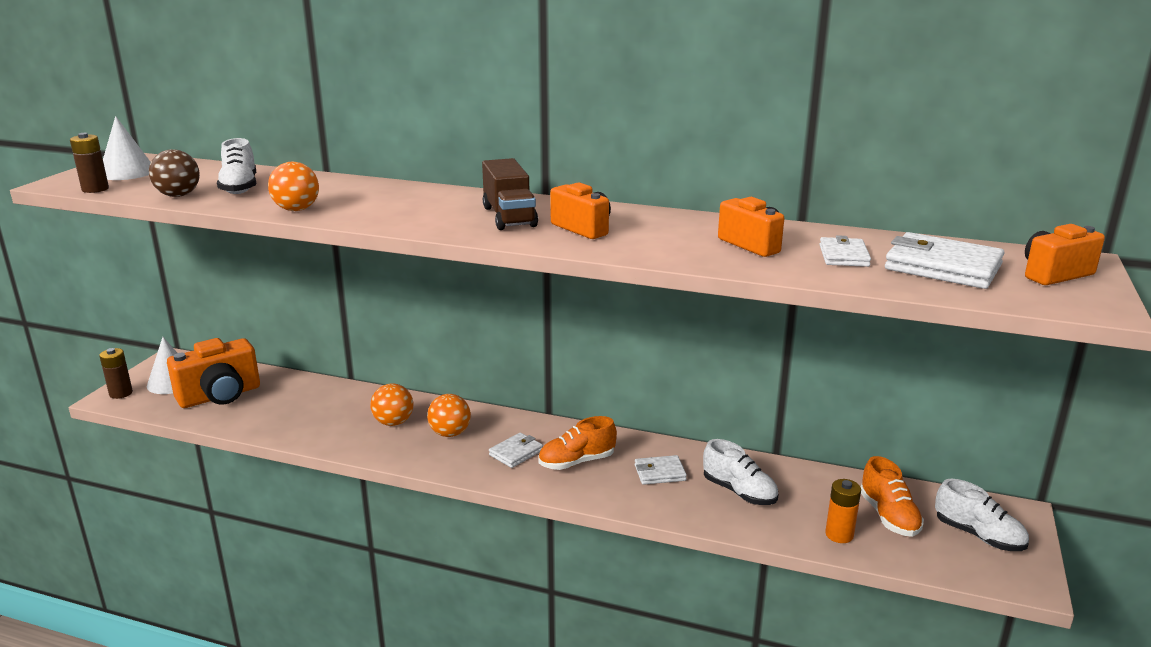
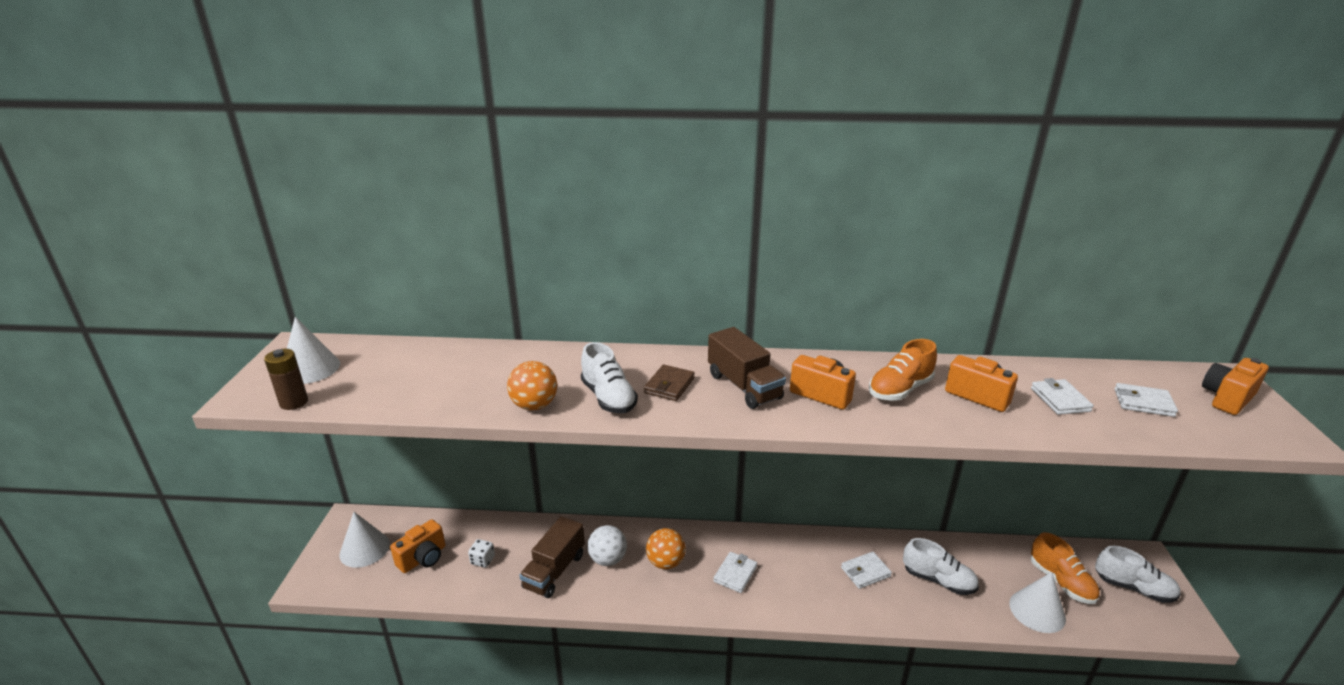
camera: 15 degrees left, 5 degrees up
(121, 393) = (317, 574): brown battery -> none
(178, 195) = (394, 400): brown ball -> none
(220, 396) = (423, 558): orange camera -> orange camera, size x0.63
(240, 187) = (450, 378): white shoe -> white shoe (608, 398)
(273, 405) = (482, 560): none -> white dice
(336, 423) = (554, 571): none -> brown truck
(393, 422) = (608, 559): orange ball -> white ball
(436, 209) = (669, 385): none -> brown wallet
(576, 462) = (792, 574): orange shoe -> orange shoe (900, 390)
(839, 535) = (1037, 611): orange battery -> white cone
(942, 267) = (1143, 403): white wallet -> white wallet, size x0.58

